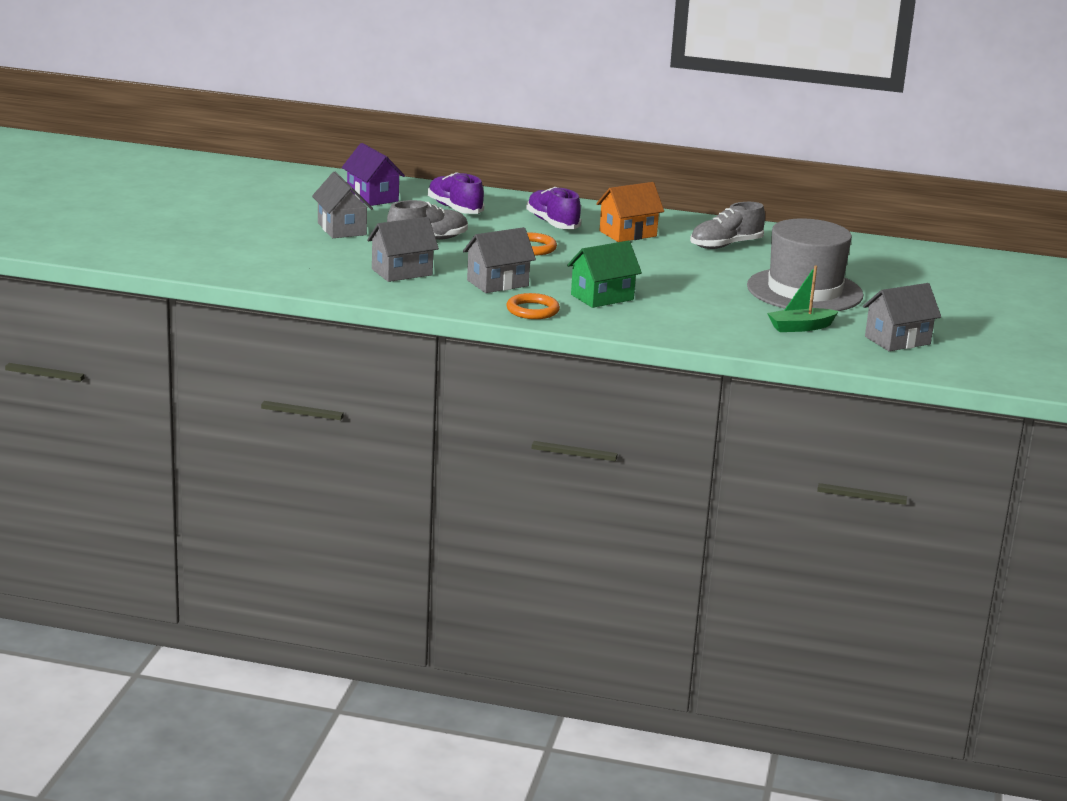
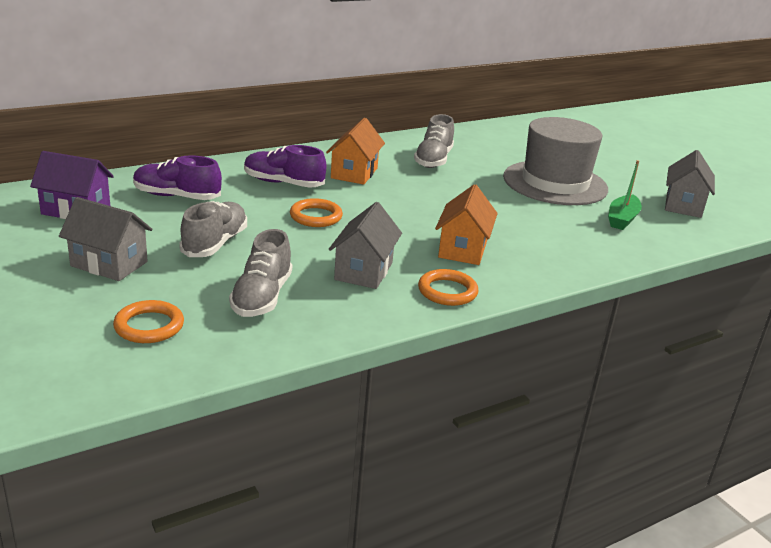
camera: 45 degrees left, 5 degrees up
(311, 262) = (149, 326): none -> orange ring
(402, 272) = (262, 297): grey house -> grey shoe
(602, 297) = (463, 249): green house -> orange house

